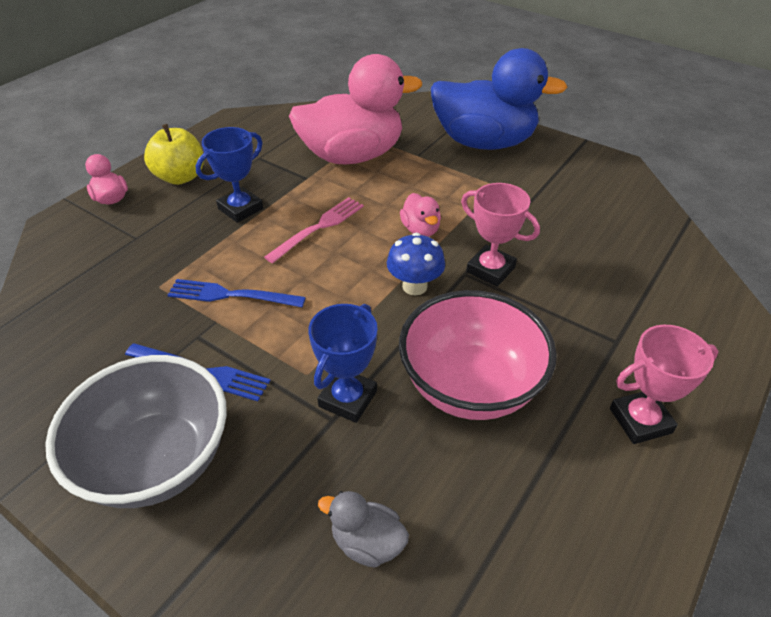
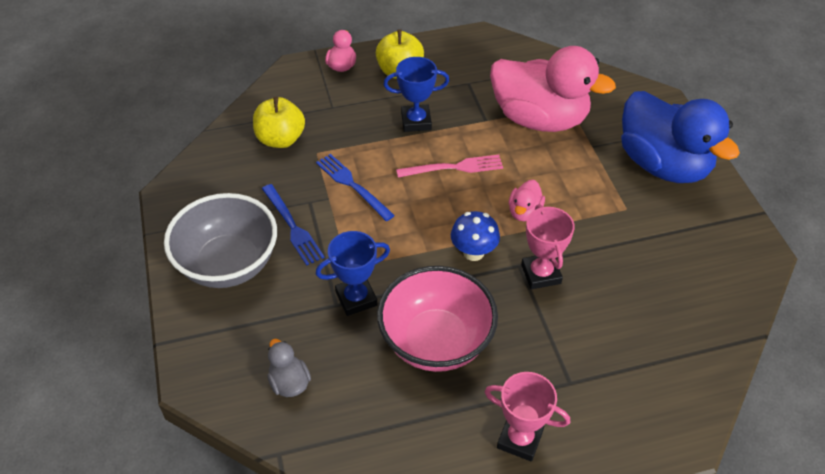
camera: 40 degrees right, 5 degrees up
(102, 295) = (280, 139): none -> yellow apple

